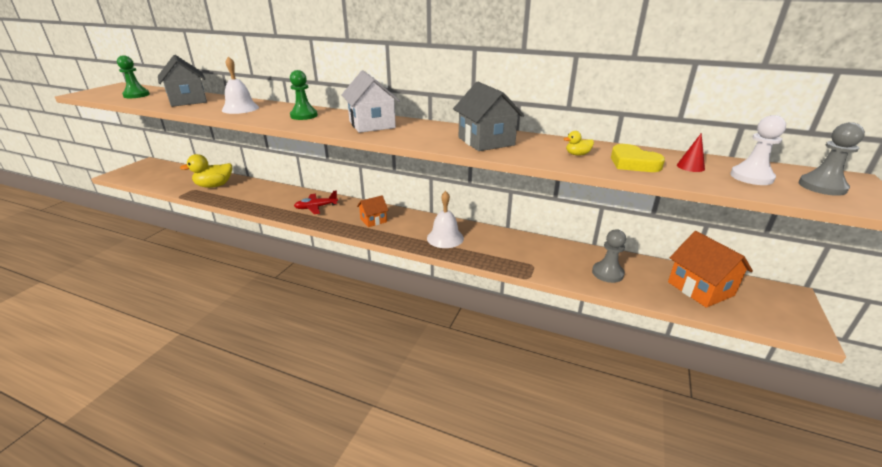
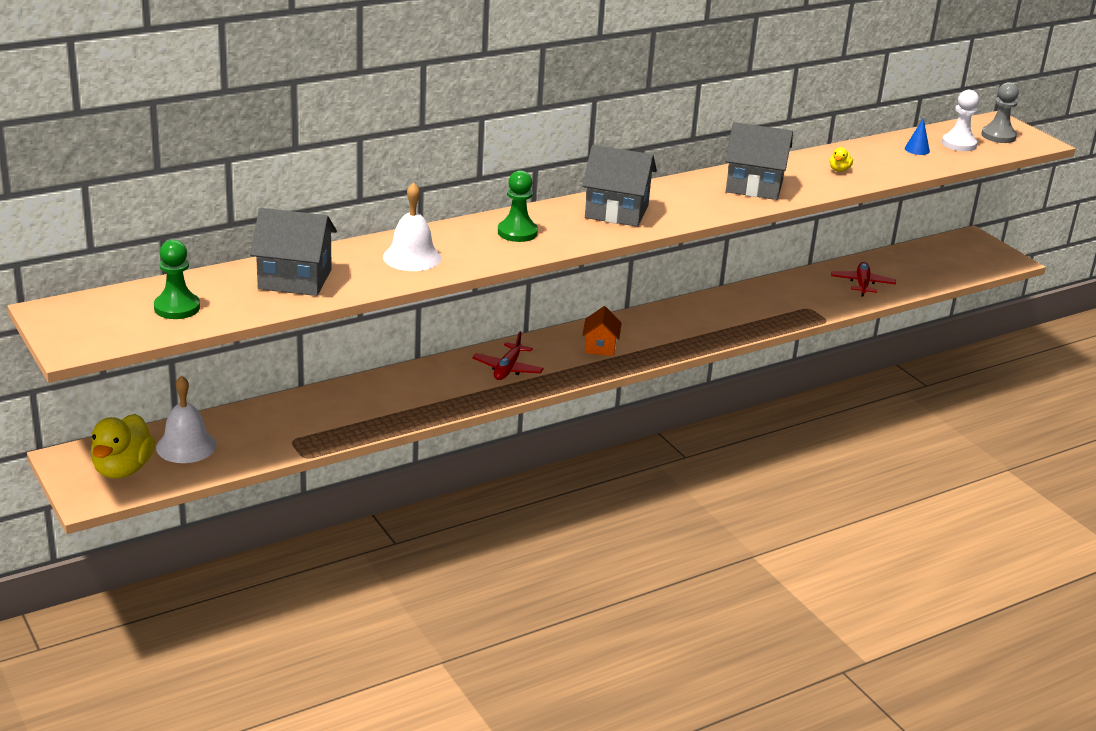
camera: 55 degrees left, 0 degrees up
(214, 186) = (303, 420): yellow duck -> yellow duck (123, 469)
(372, 124) = (616, 212): white house -> grey house
(445, 238) = (699, 325): white bell -> white bell (186, 446)
(607, 273) = (862, 284): grey pawn -> red plane
(633, 163) = (884, 162): yellow heart -> none
(690, 167) = (917, 149): red cone -> blue cone
(700, 289) = (927, 263): orange house -> none

